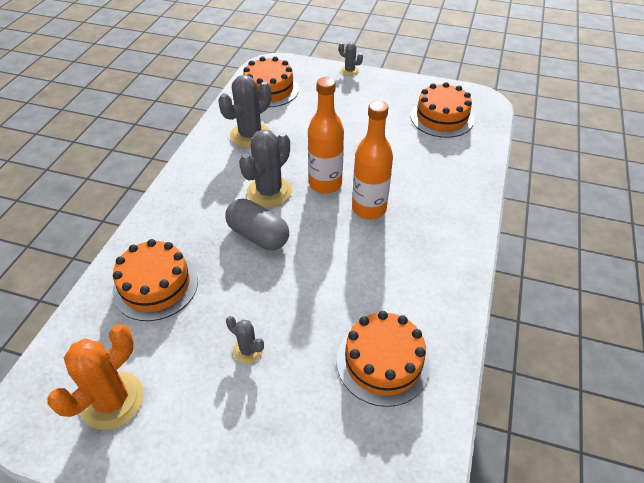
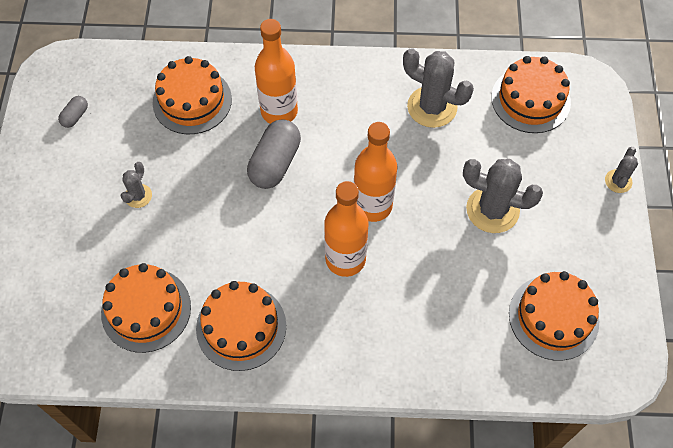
camera: 75 degrees right, 15 degrees up
(112, 400) = (75, 116): orange cactus -> grey capsule
(205, 223) = (279, 111): none -> orange bottle
(269, 192) = (342, 154): grey cactus -> grey cactus (492, 210)
(417, 288) = (241, 327): none -> orange cake

